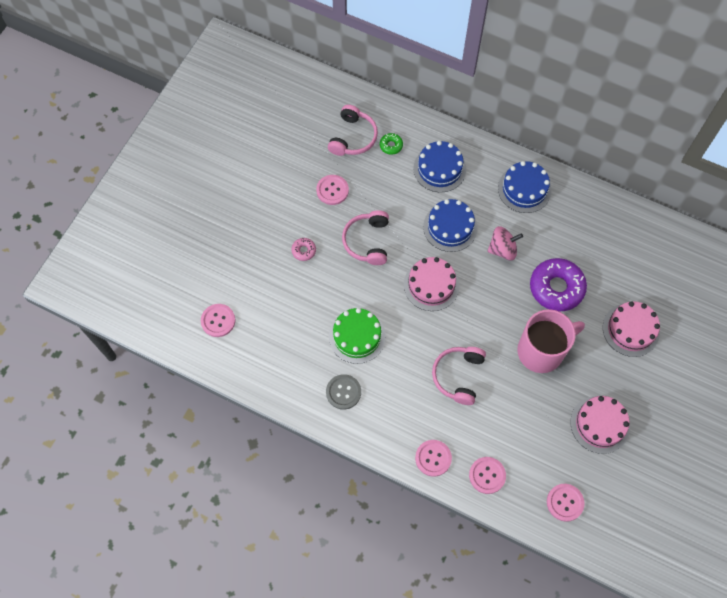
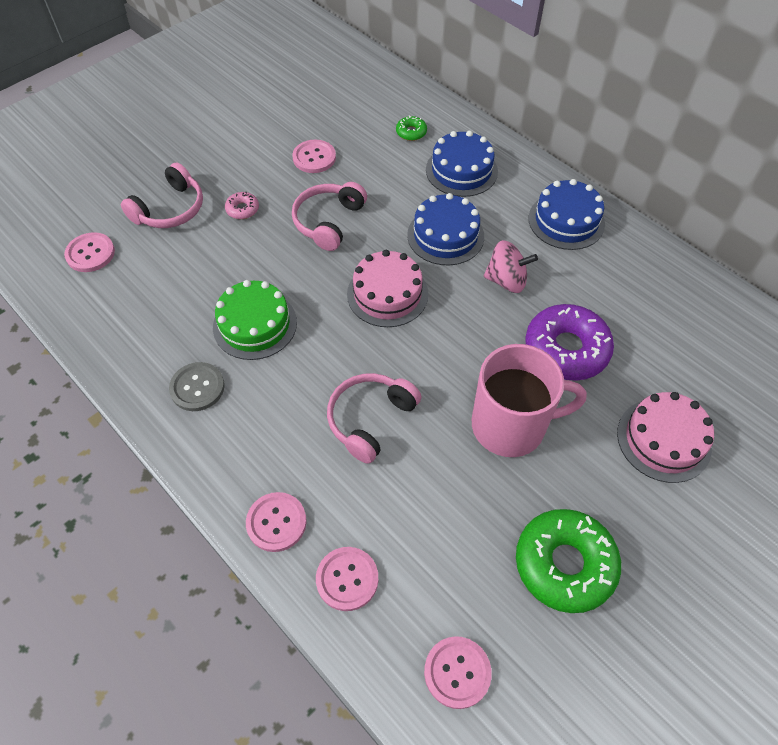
camera: 20 degrees right, 10 degrees down
(353, 137) = (369, 113): pink headphones -> pink headphones (170, 209)
(600, 424) = (564, 564): pink cake -> green donut

